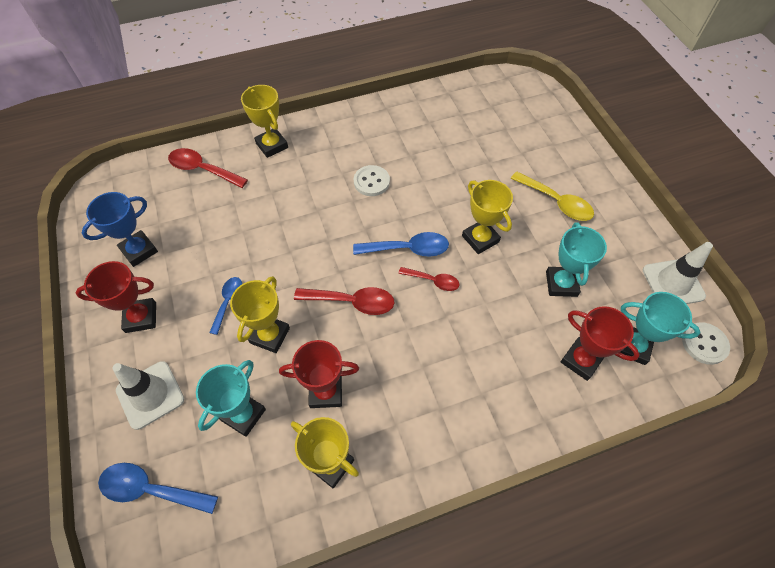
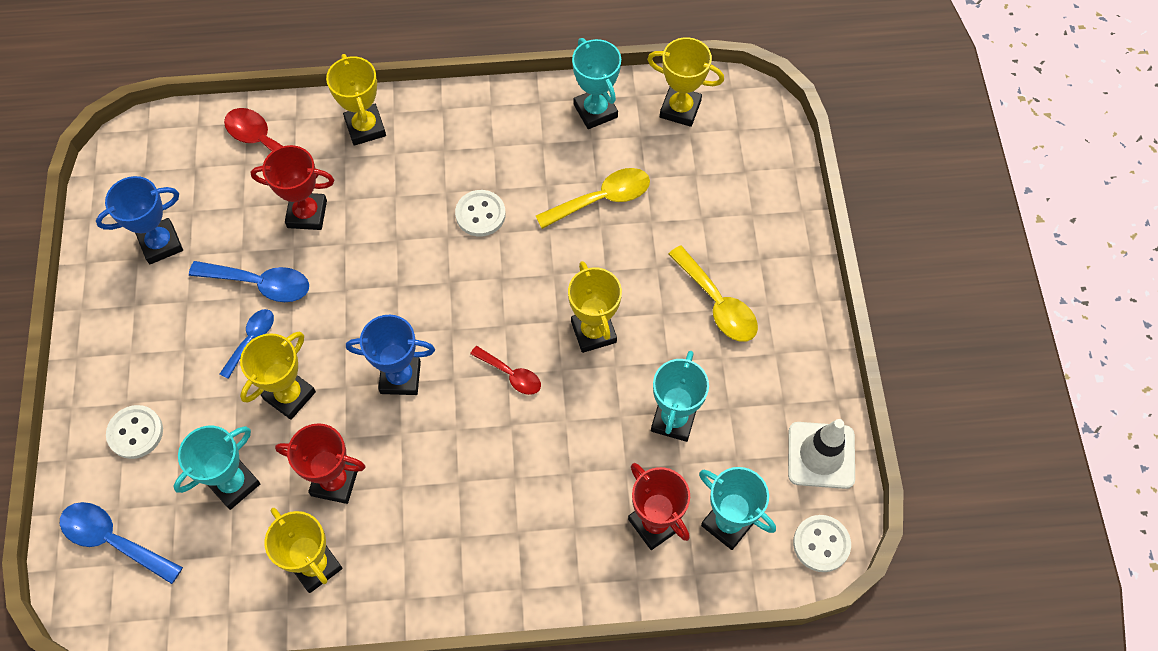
camera: 15 degrees right, 5 degrees up
(141, 317) = (145, 334): red trophy -> red trophy (307, 214)
(150, 395) = (135, 433): white traffic cone -> white button
(351, 302) = (400, 377): red spoon -> blue trophy
(407, 249) = (494, 323): blue spoon -> blue spoon (260, 284)
(425, 106) = (595, 111): none -> turquoise trophy
(451, 156) = (601, 199): none -> yellow spoon
(479, 94) = (680, 109): none -> yellow trophy

